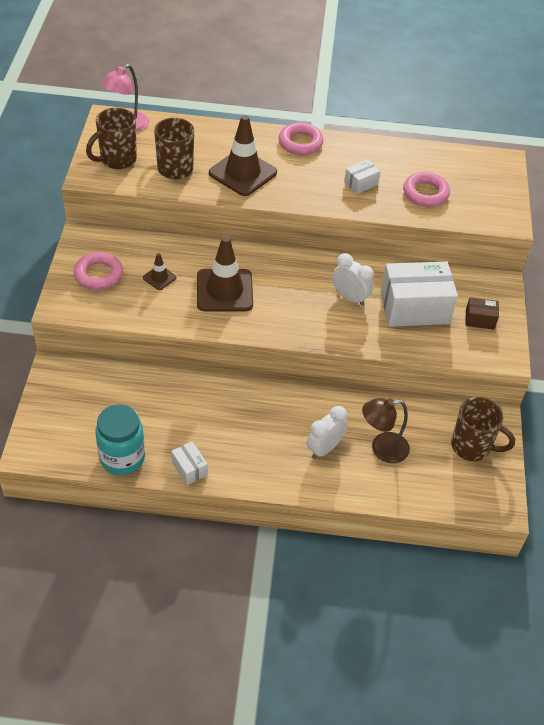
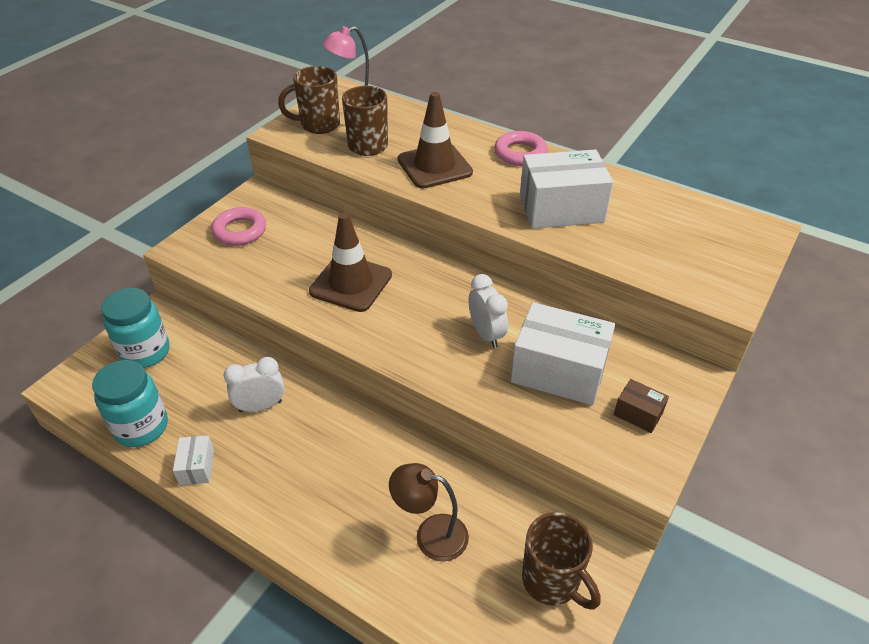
camera: 30 degrees right, 5 degrees down
(74, 402) = (145, 352): none -> turquoise jar
(159, 277) = (295, 251): brown traffic cone -> none
(324, 448) = (361, 505): white clock -> white clock (260, 406)
(361, 183) = (561, 209): white box -> white box, size x2.16
(425, 193) = (635, 239): pink ring -> none

